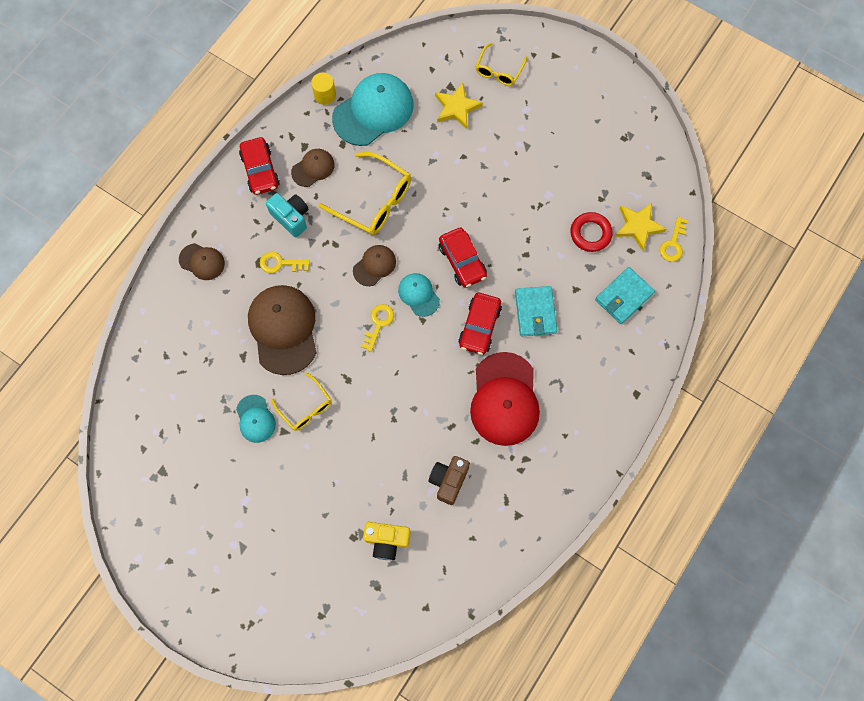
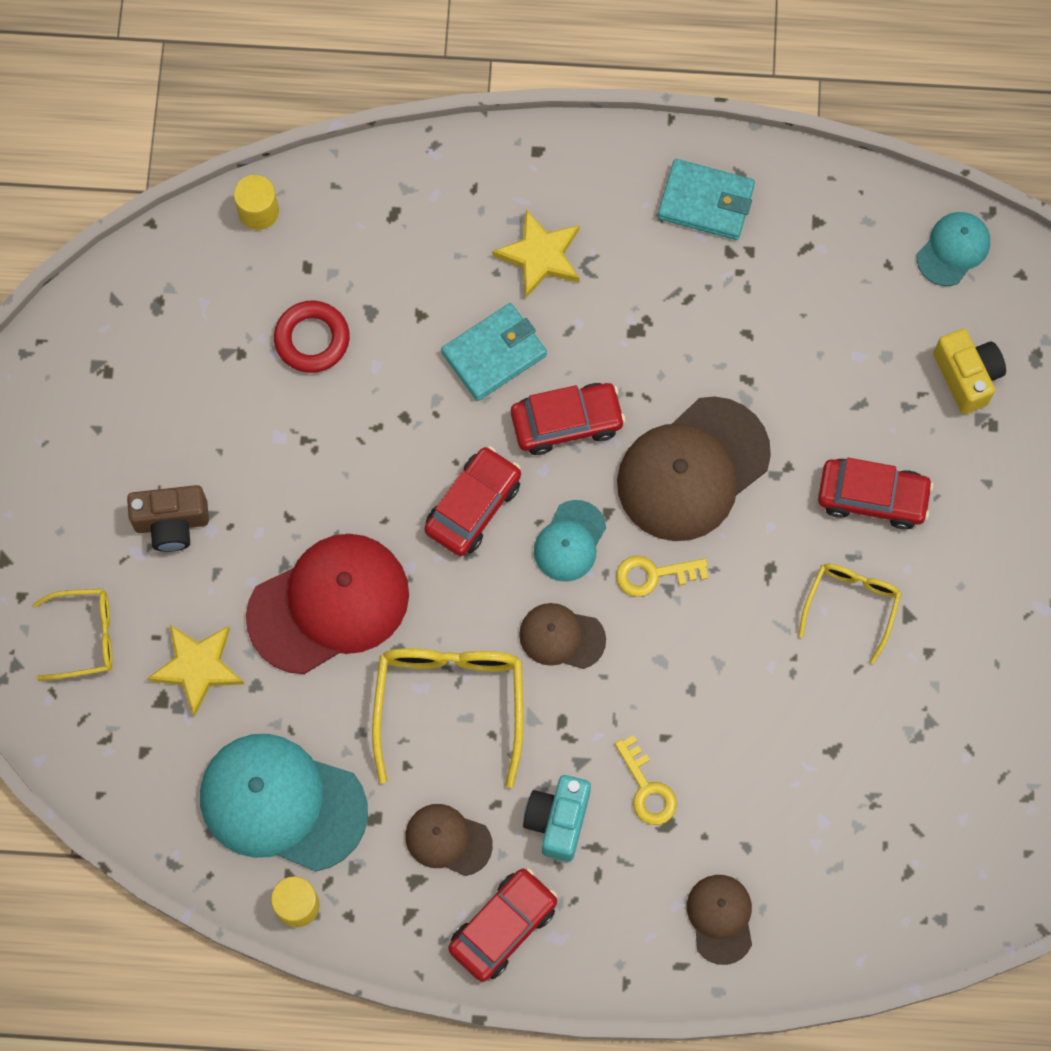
camera: 120 degrees left, 0 degrees up
(255, 419) = (916, 669): turquoise cap -> turquoise cap (953, 249)
(283, 329) = (752, 714): brown cap -> brown cap (692, 469)
(353, 451) = (872, 497): none -> red car
(448, 480) = (828, 340): brown camera -> brown camera (172, 523)
(504, 399) = (659, 327): red cap -> red cap (329, 604)
(624, 296) = (391, 240): turquoise wallet -> turquoise wallet (705, 202)
(638, 226) = (258, 275): yellow star -> yellow star (540, 256)
(673, 243) = (258, 211): yellow key -> yellow cylinder

